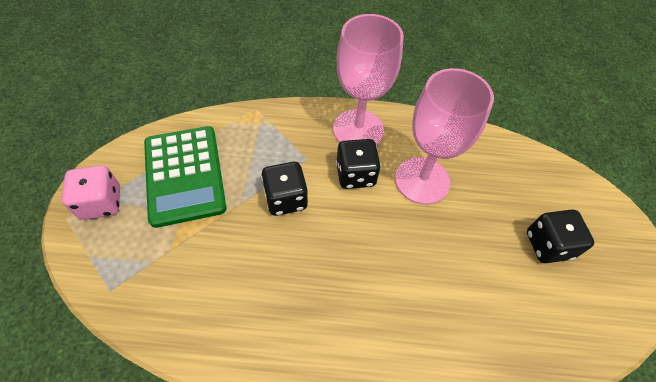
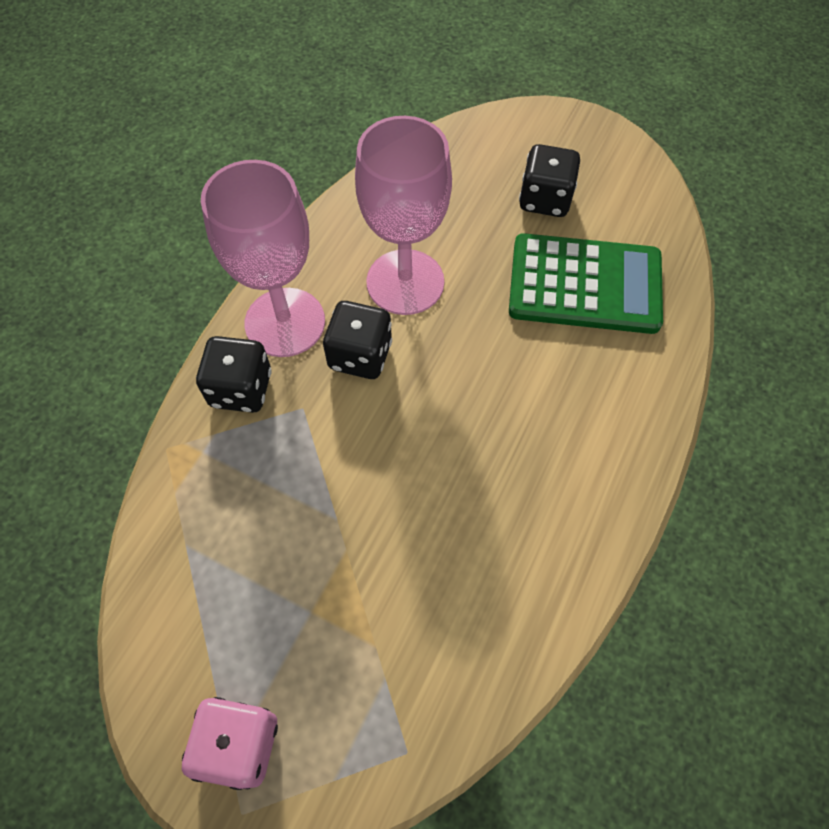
camera: 65 degrees left, 5 degrees up
(184, 175) = (247, 594): green calculator -> green calculator (585, 285)
(286, 199) = (359, 458): black dice -> black dice (241, 389)

